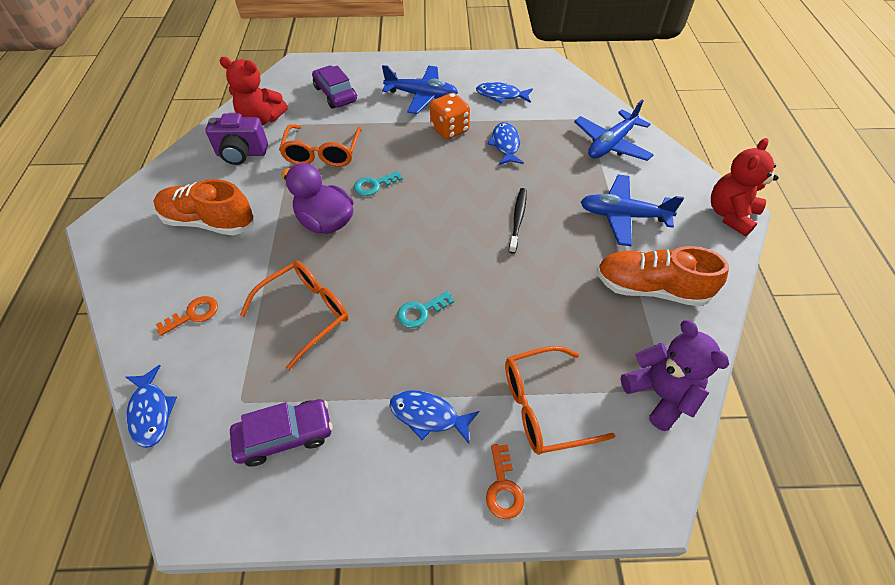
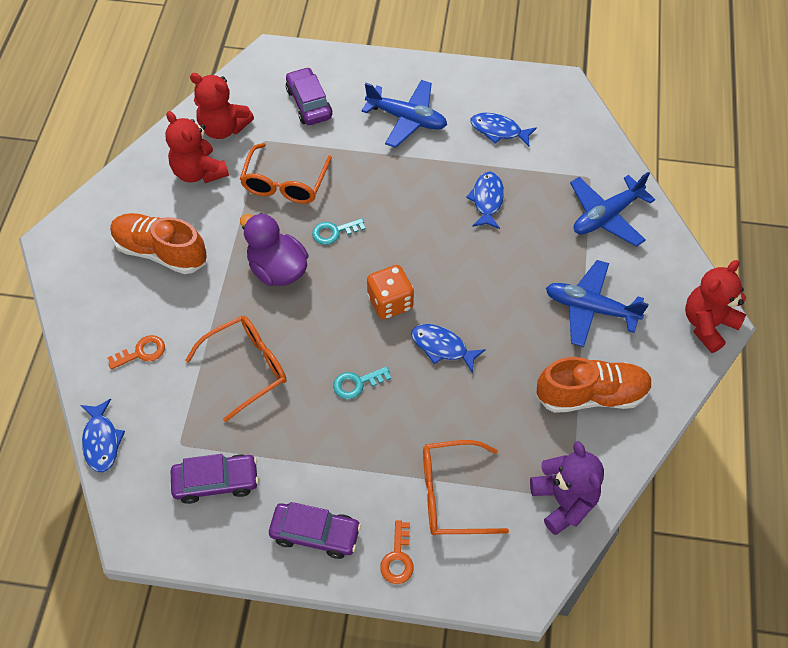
camera: 10 degrees right, 5 degrees up
(242, 154) = (199, 172): purple camera -> red teddy bear
(405, 475) = (315, 533): none -> purple car
(428, 416) = (345, 485): blue fish -> blue fish (442, 347)
(449, 129) = (429, 171): orange dice -> orange dice (390, 302)
(518, 219) = (477, 295): black toothbrush -> none
(650, 288) = (591, 395): orange shoe -> orange shoe turned 150 degrees clockwise

